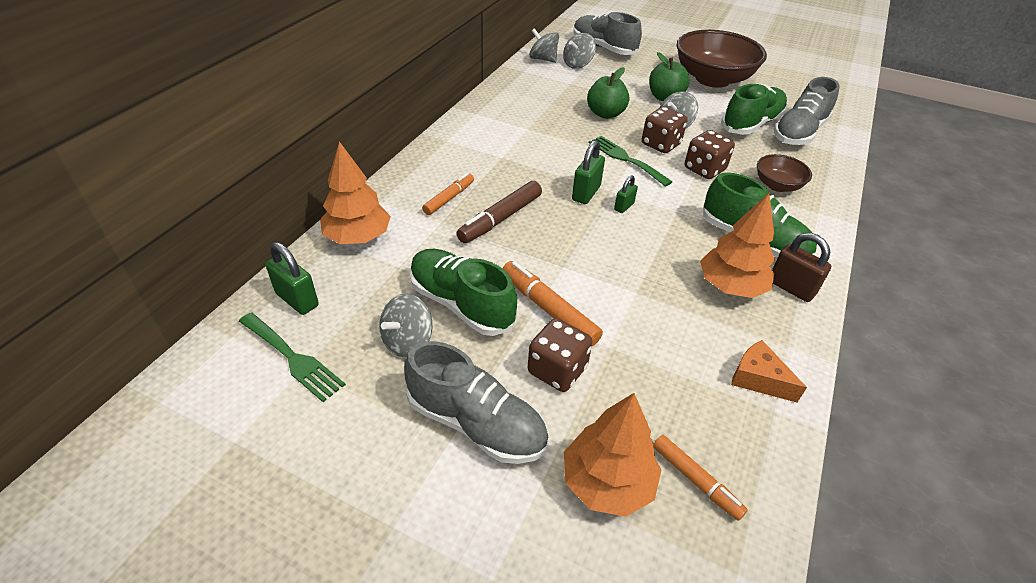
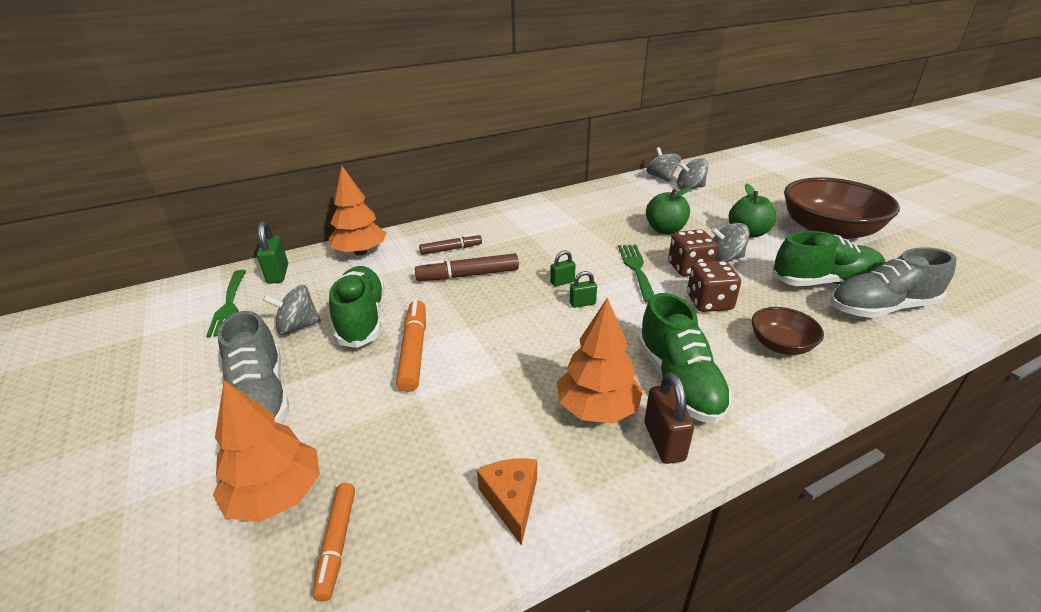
camera: 40 degrees right, 10 degrees down
(449, 198) = (451, 249): orange marker -> brown marker
(557, 370) = (359, 395): brown dice -> none
(586, 193) = (562, 282): green padlock -> green padlock, size x0.60
(603, 48) = (734, 181): grey shoe -> none

